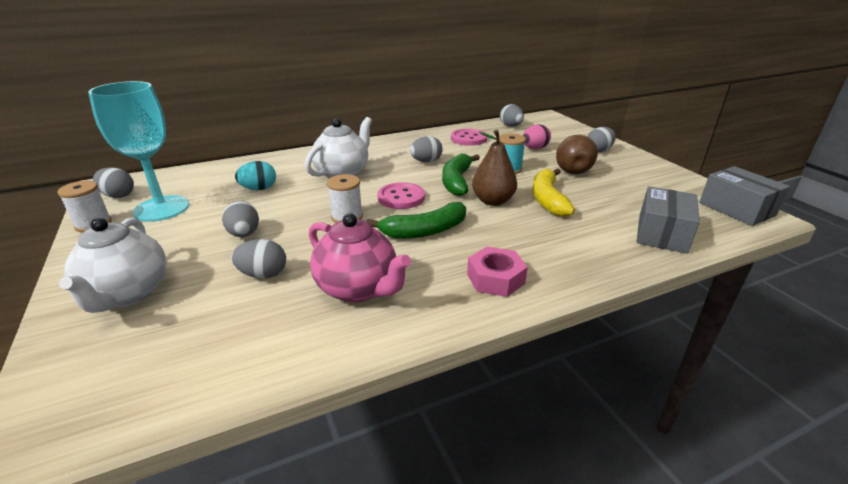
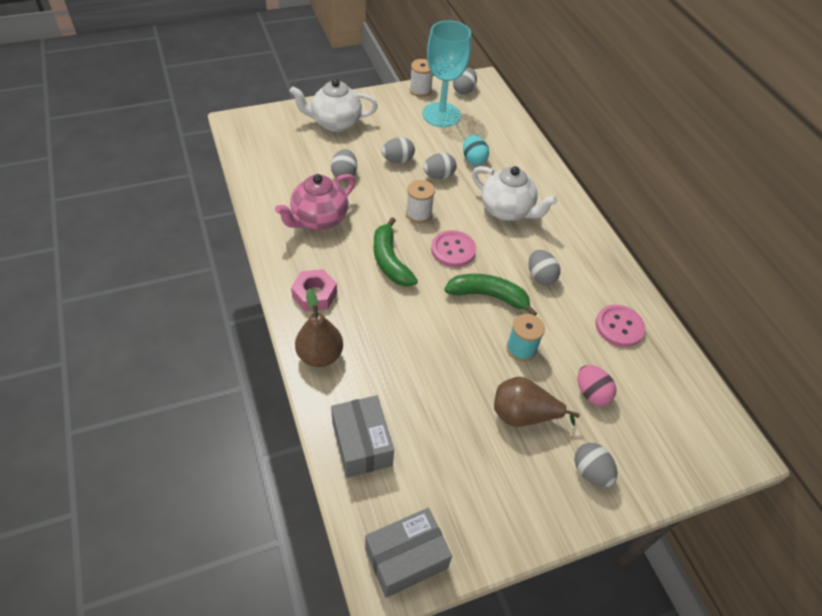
camera: 90 degrees right, 20 degrees up
(493, 201) = (441, 318): brown pear -> brown pear (320, 355)
(510, 126) = (680, 386): grey egg -> grey egg (438, 176)
(548, 199) = (443, 366): yellow banana -> none
(662, 233) = (362, 444): grey box -> grey box turned 45 degrees clockwise

